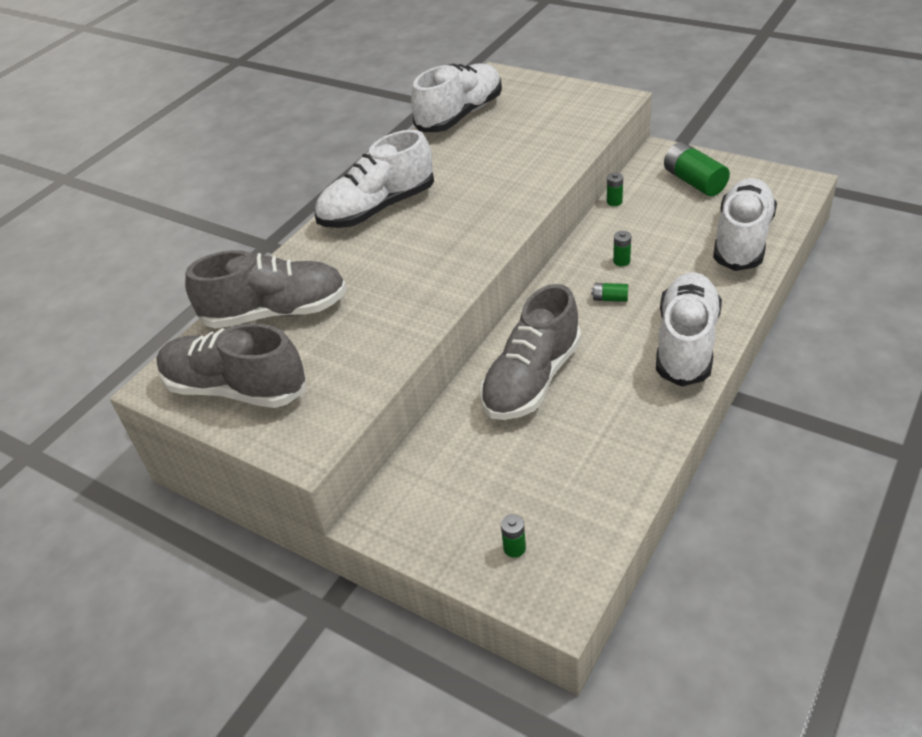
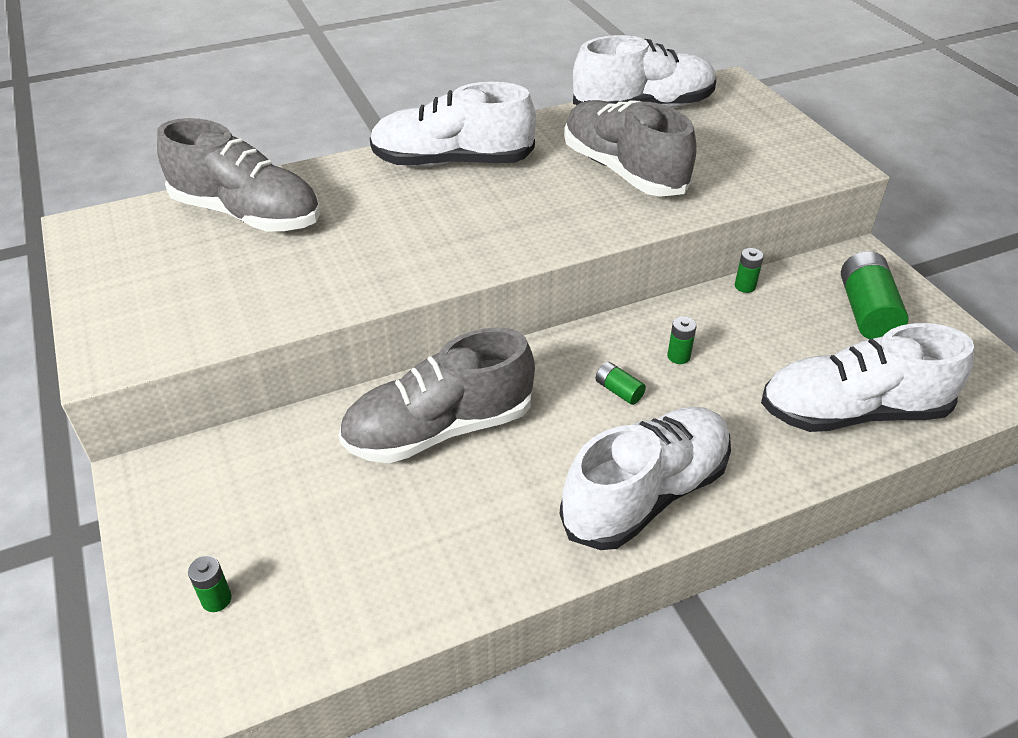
camera: 30 degrees right, 0 degrees up
(235, 388) = (130, 266): grey shoe -> grey shoe (623, 170)
(742, 240) = (852, 411): white shoe -> white shoe turned 150 degrees counterclockwise

